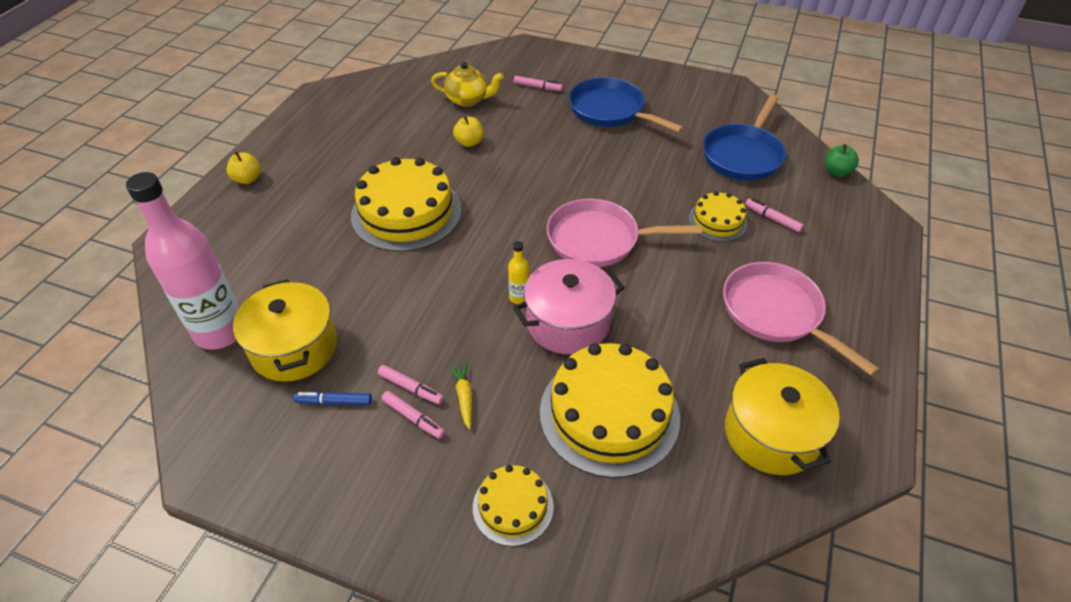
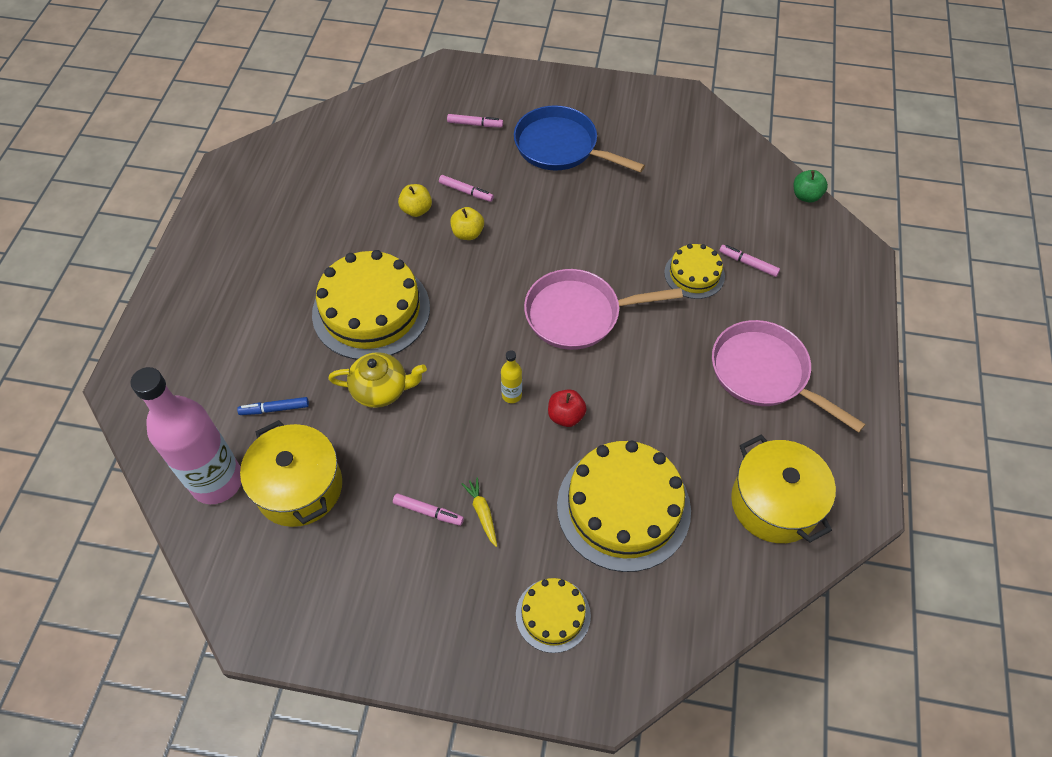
camera: 10 degrees left, 10 degrees up
(247, 179) = (184, 292): yellow apple -> yellow apple (467, 233)
(334, 401) = (357, 539): blue marker -> blue marker (274, 409)
(413, 418) = (439, 543): pink marker -> pink marker (466, 192)
(468, 99) = (401, 152): yellow teapot -> yellow teapot (381, 390)
(568, 323) = (566, 416): pink pot -> red apple
(743, 155) = (709, 187): blue pan -> none

